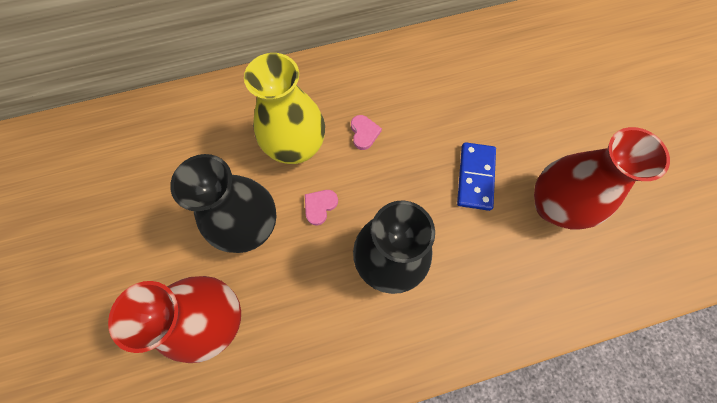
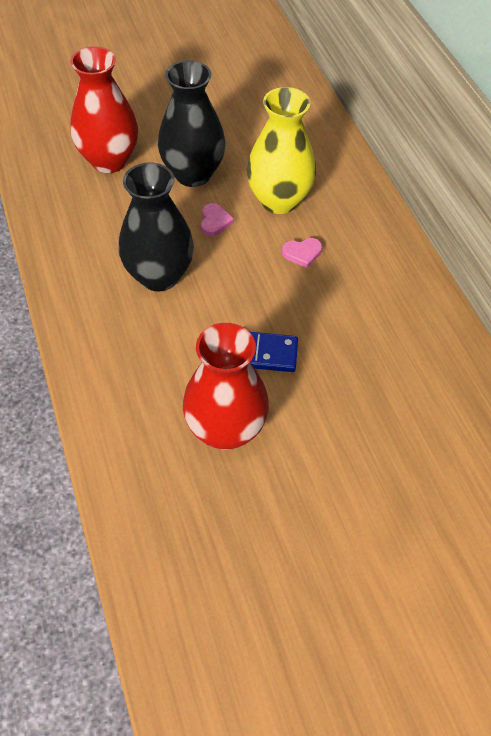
camera: 85 degrees right, 15 degrees down
(320, 206) = (214, 222): pink heart -> pink heart turned 60 degrees clockwise

